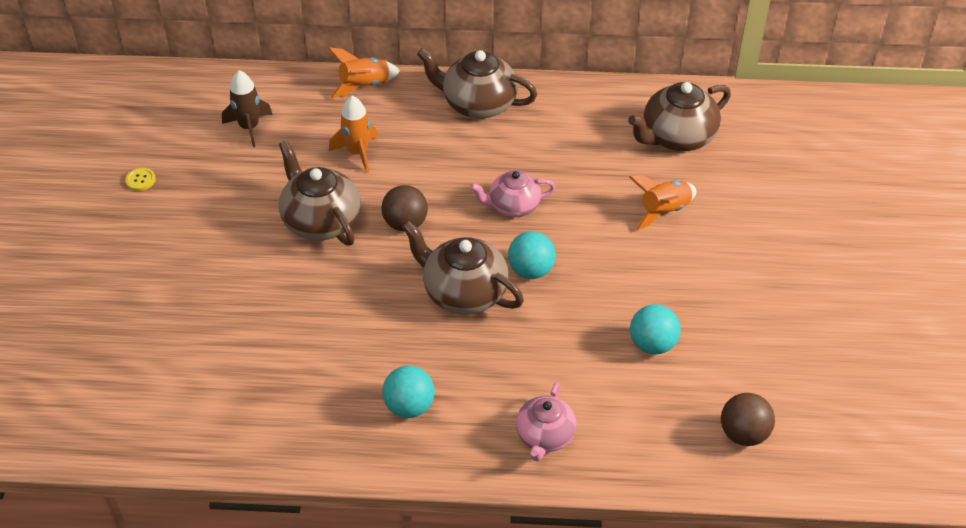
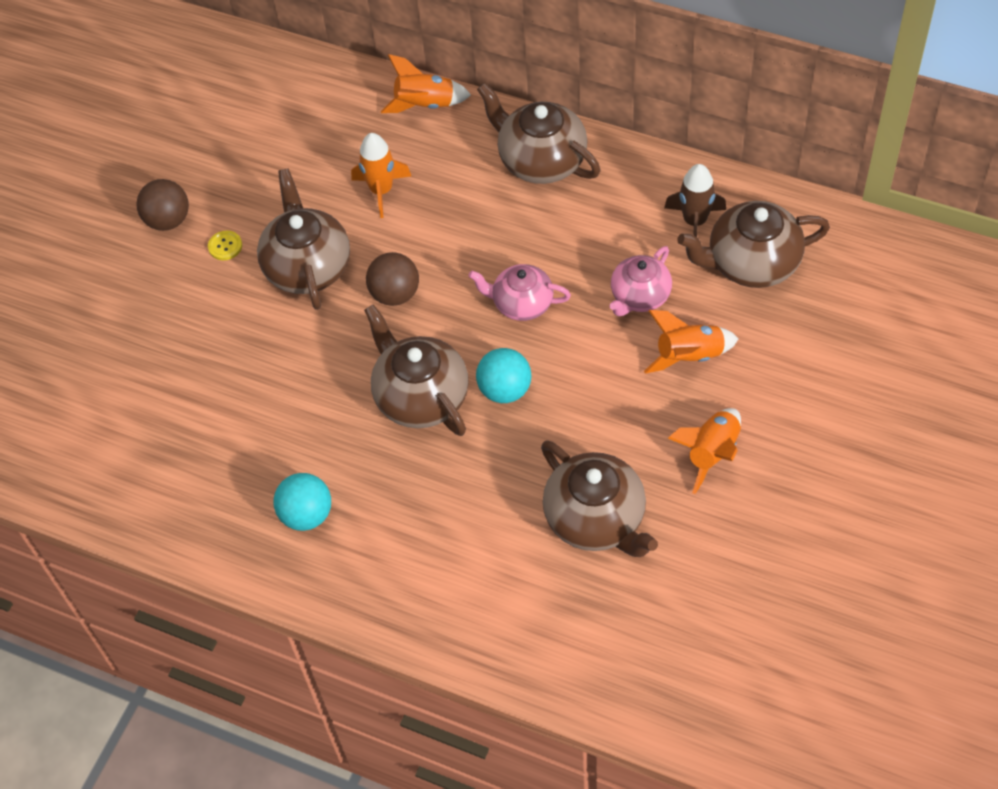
camera: 25 degrees right, 10 degrees up
(140, 180) = (144, 166): yellow button -> yellow button (225, 246)
(249, 128) = (280, 128): brown rocket -> brown rocket (694, 222)
(544, 436) = (430, 592): pink teapot -> pink teapot (639, 296)
(652, 344) = (596, 519): turquoise ball -> brown teapot
(717, 274) = (712, 453): none -> orange rocket
(743, 434) = (645, 656): brown ball -> brown ball (168, 220)

